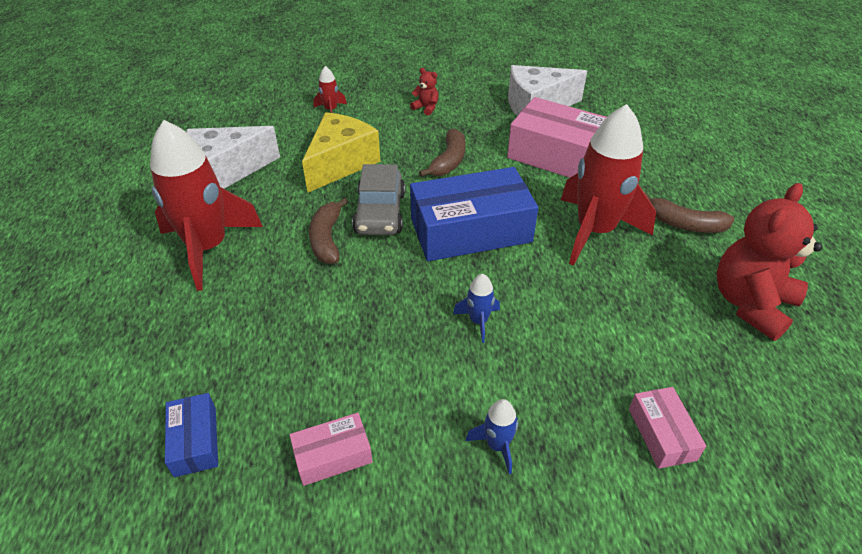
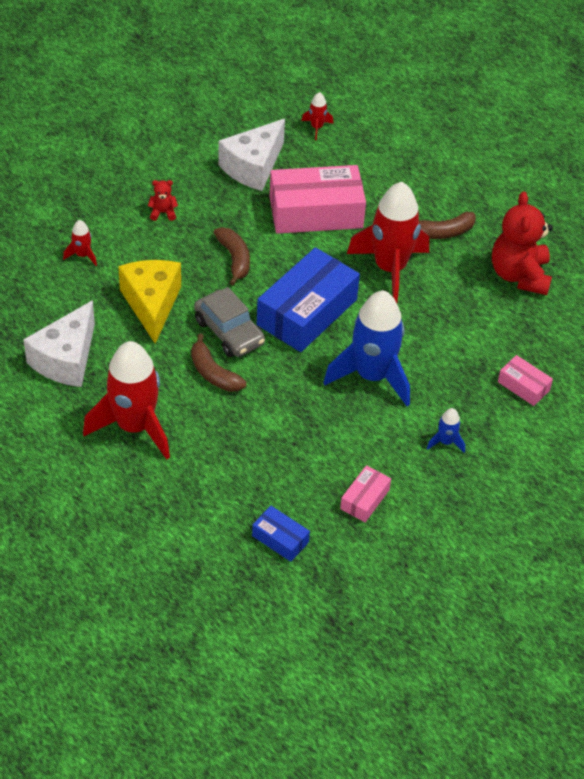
camera: 40 degrees left, 5 degrees up
(478, 321) = (372, 376): blue rocket -> blue rocket, size x2.39
(623, 101) = (316, 128): none -> red rocket

